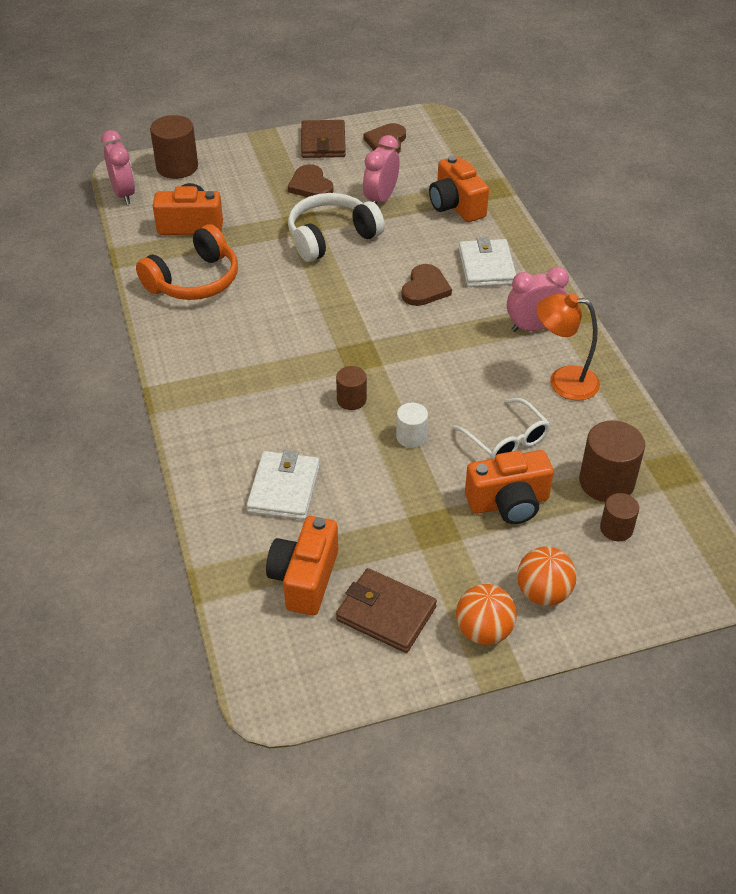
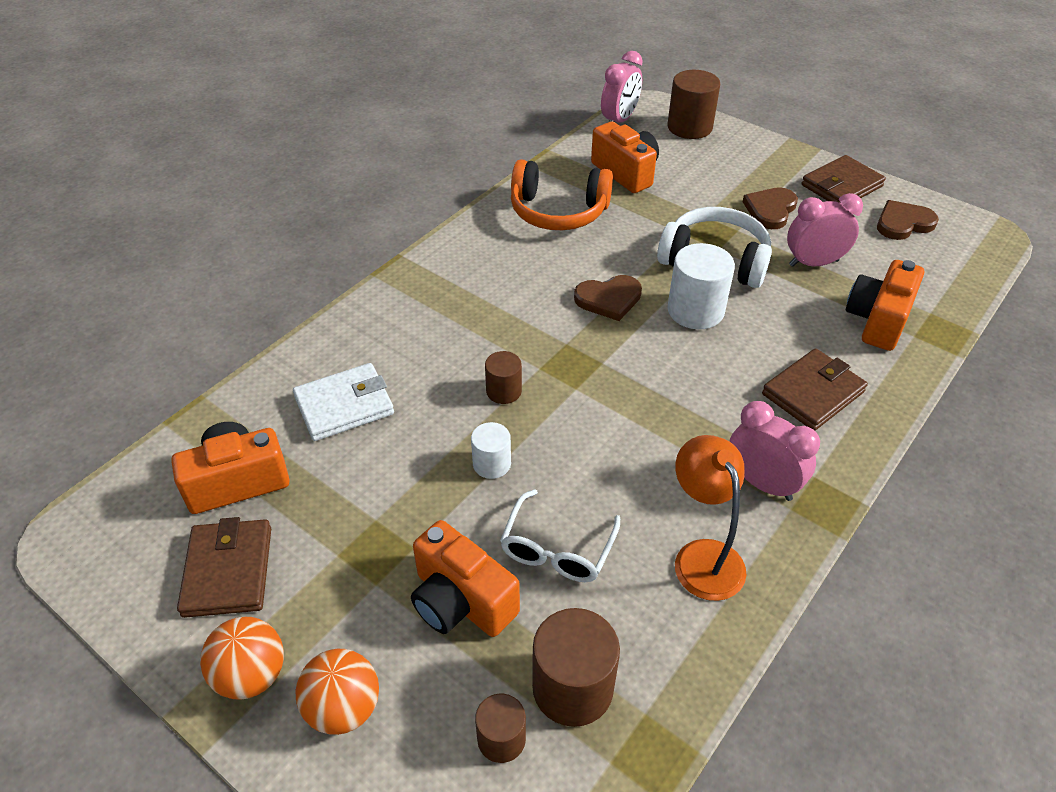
camera: 55 degrees right, 0 degrees up
(369, 273) = (695, 310): none -> white cylinder
(425, 288) = (721, 362): brown heart -> brown heart (609, 299)
(486, 267) = (813, 393): white wallet -> brown wallet

